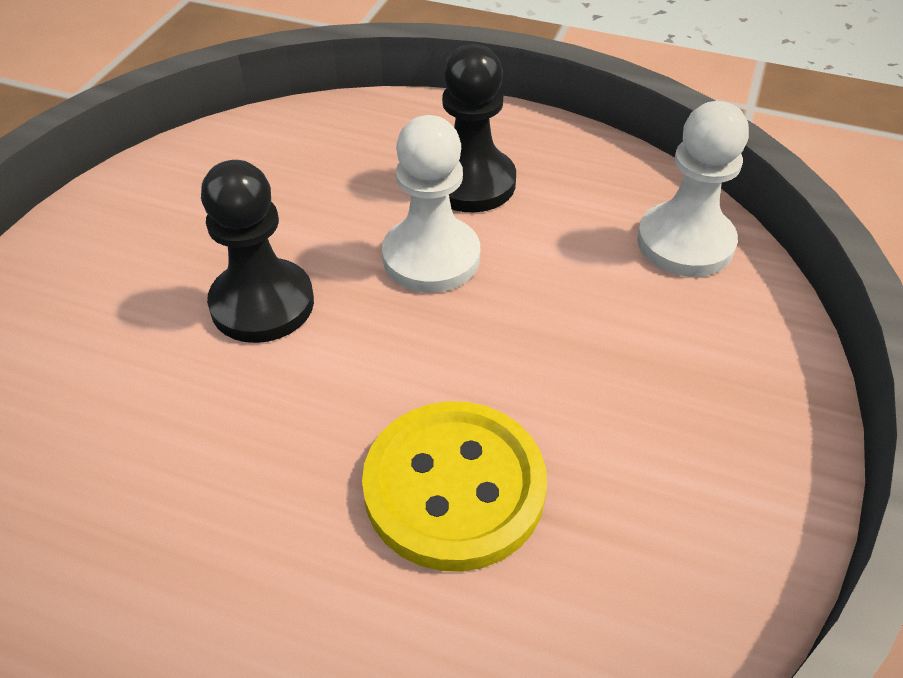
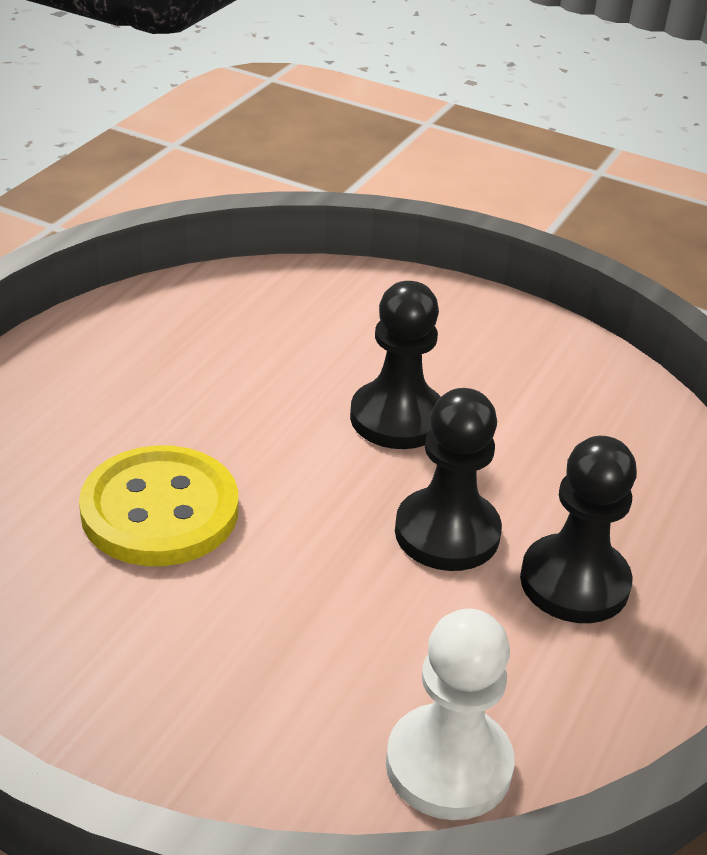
camera: 95 degrees right, 10 degrees down
(431, 257) = (447, 533): white pawn -> black pawn

